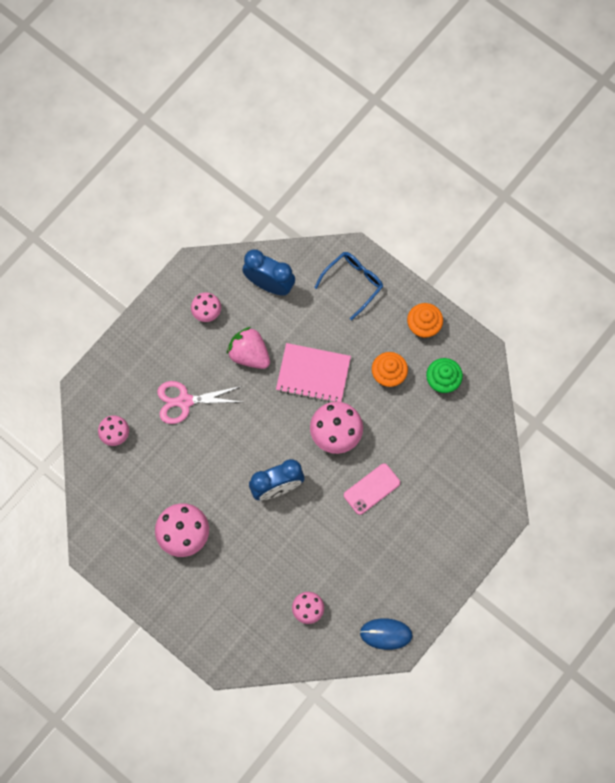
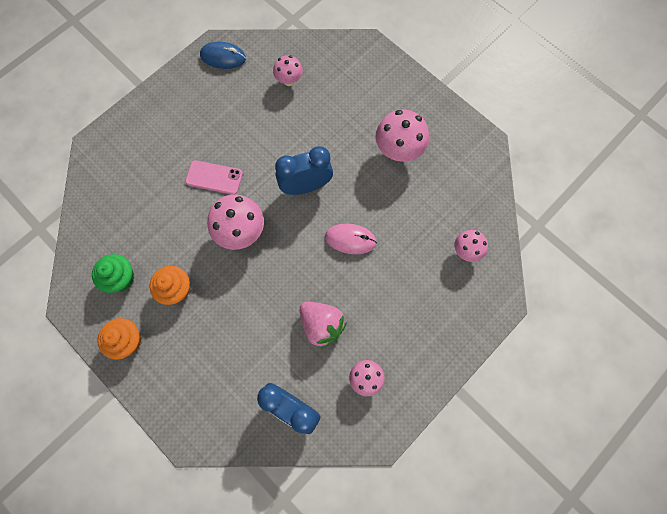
camera: 175 degrees left, 0 degrees up
(185, 401) = (393, 279): pink scissors -> none
(228, 436) = (350, 239): none -> pink mouse
(313, 374) = (255, 297): pink notebook -> none
(353, 283) = (196, 400): blue glasses -> none
(371, 489) = (214, 177): pink phone -> pink phone turned 45 degrees clockwise

